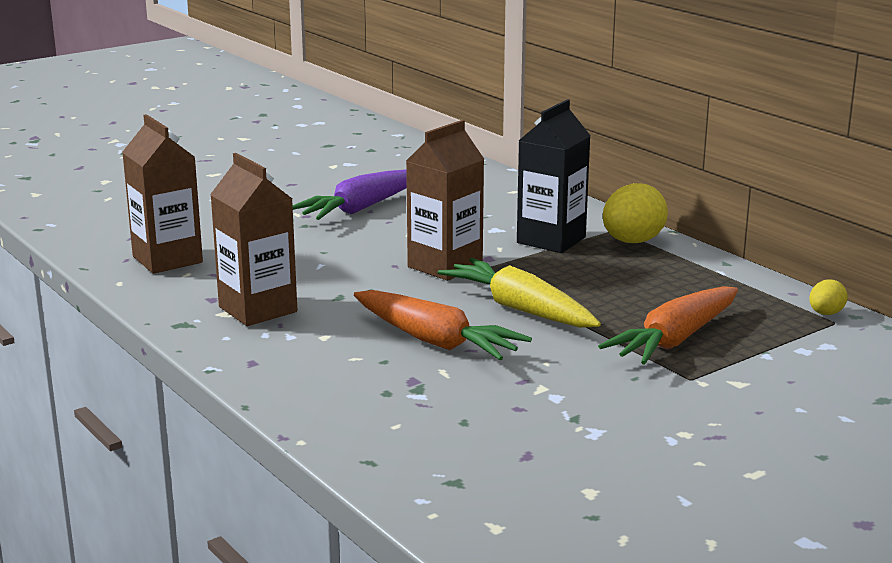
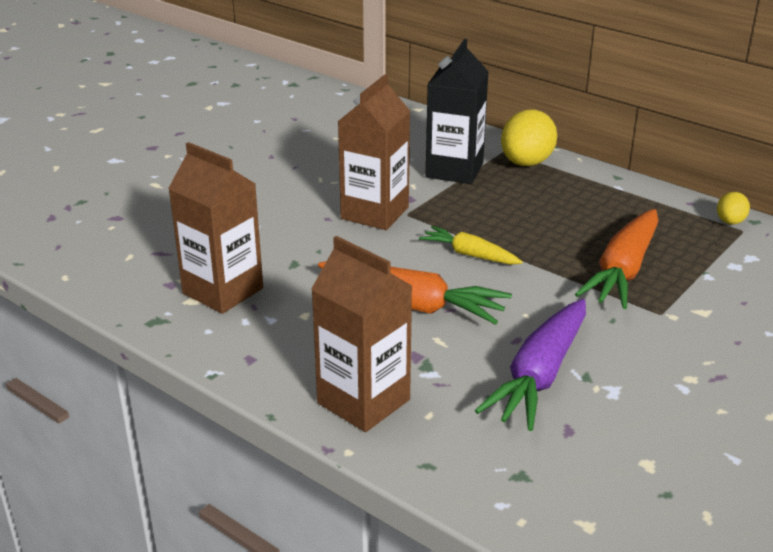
camera: 15 degrees left, 10 degrees up
(167, 259) = (101, 241): brown carton -> brown carton (363, 401)
(361, 208) = (261, 154): purple carrot -> purple carrot (540, 375)
(520, 309) = (470, 255): yellow carrot -> yellow carrot, size x0.58

